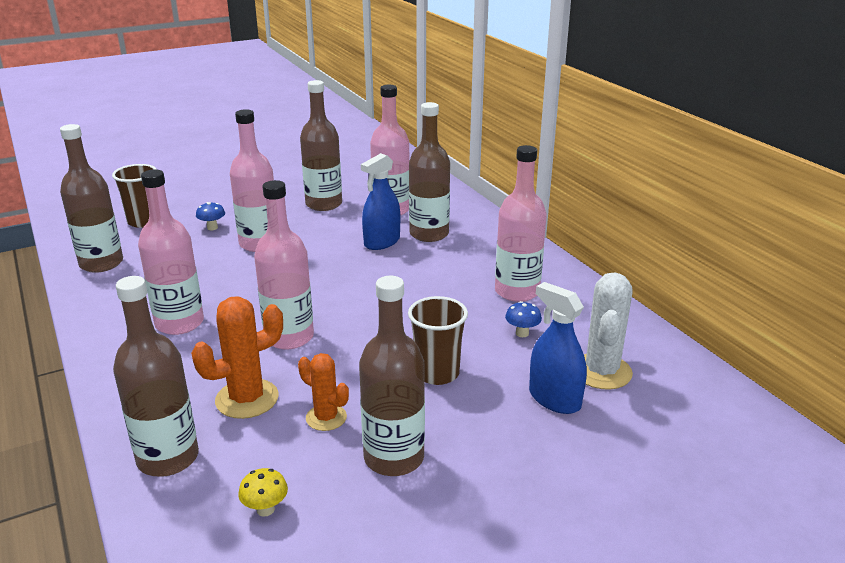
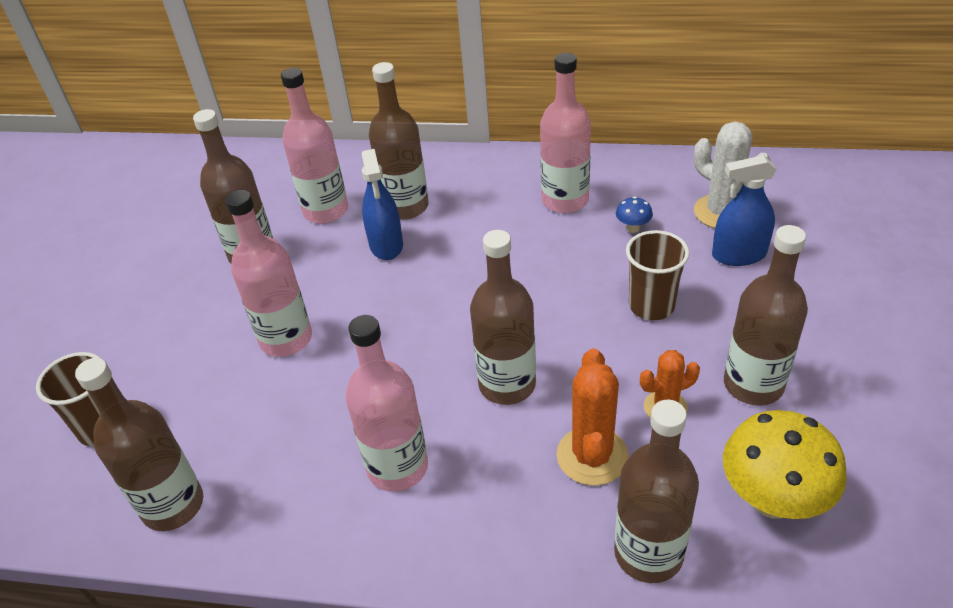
camera: 50 degrees left, 15 degrees up
(212, 228) = (199, 367): blue mushroom -> none
(265, 509) = (772, 500): yellow mushroom -> yellow mushroom, size x2.31
(289, 337) = (507, 384): pink bottle -> brown bottle

